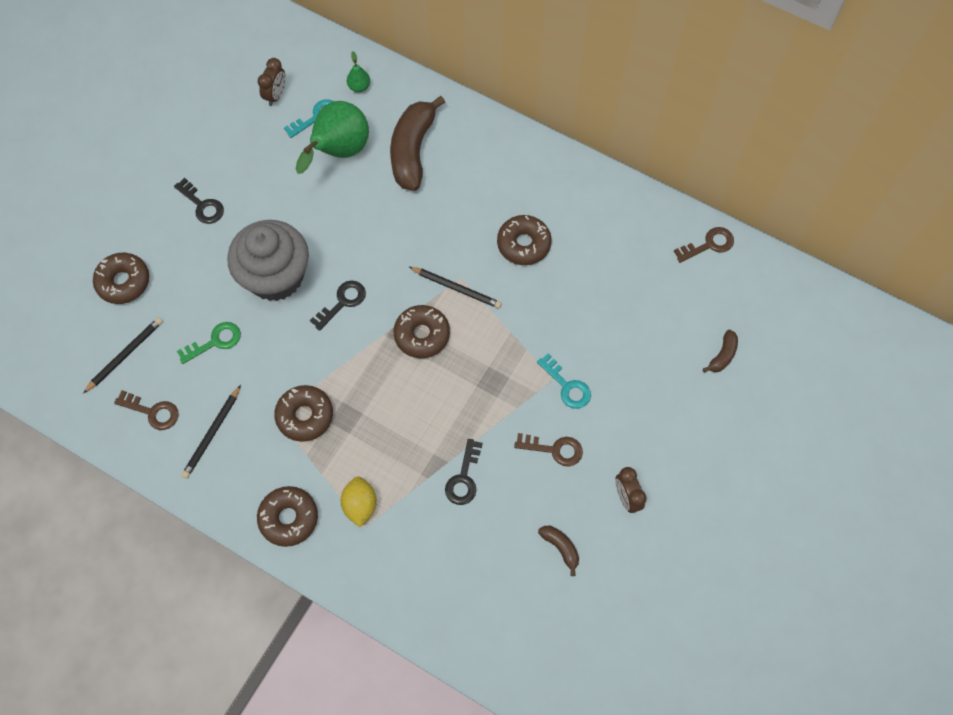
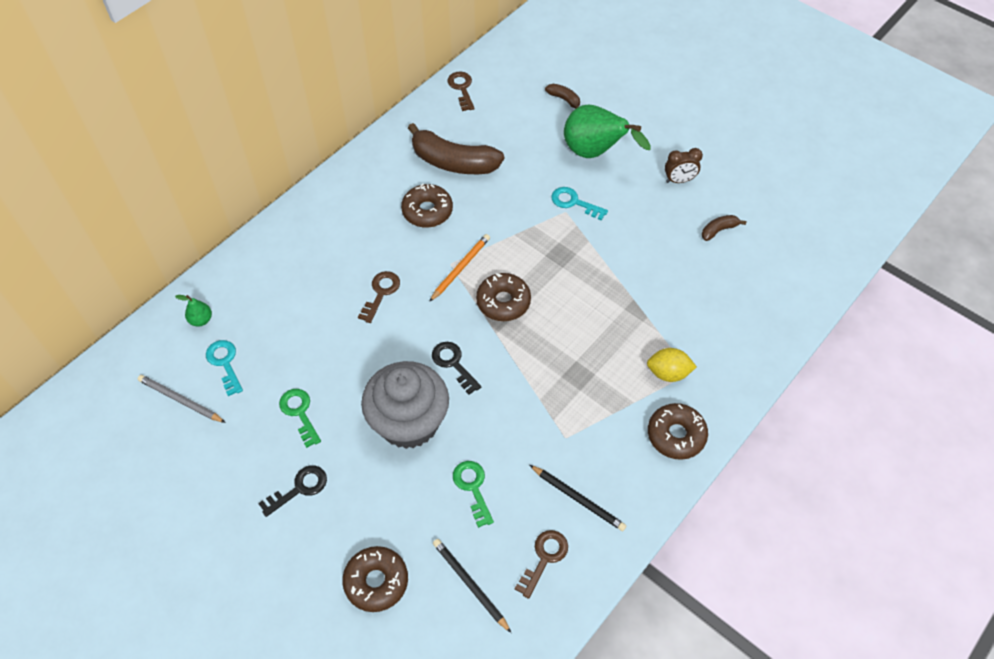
camera: 80 degrees left, 10 degrees down
(274, 187) = (299, 413): none -> green key
(276, 95) = (180, 400): brown clock -> grey pencil
(305, 416) = (571, 410): brown donut -> none
(339, 152) = (276, 347): green pear -> green pear (595, 153)
(413, 151) = (297, 283): brown banana -> brown banana (454, 162)
(456, 288) = (460, 268): black pencil -> orange pencil
(464, 478) = (650, 289): black key -> none
(554, 449) = (631, 220): brown key -> brown key (381, 293)
(567, 386) = (574, 202): turquoise key -> turquoise key turned 120 degrees counterclockwise

